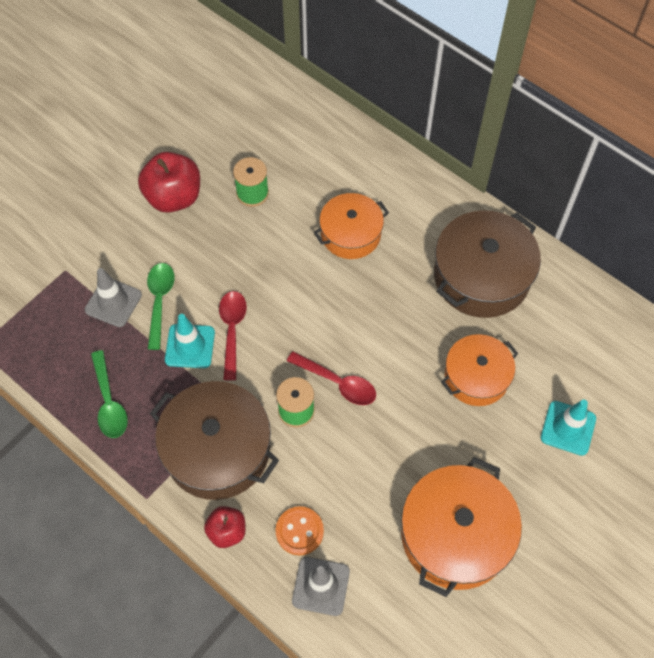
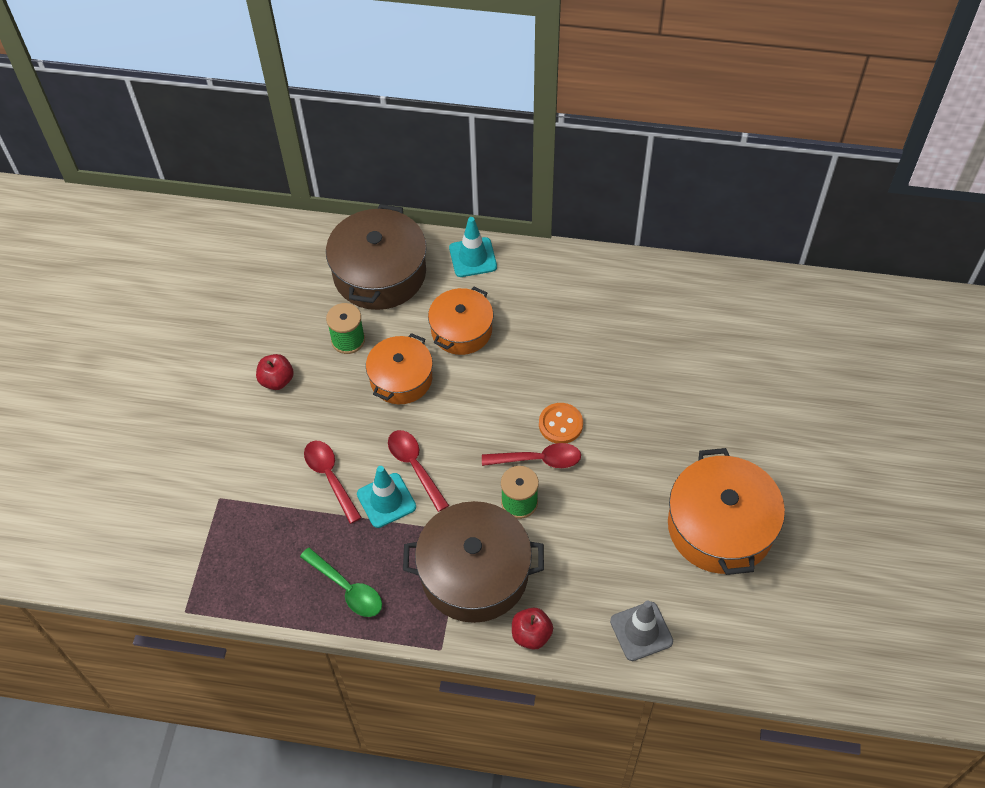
camera: 30 degrees left, 5 degrees down
(113, 302) = (287, 501): grey traffic cone -> none
(159, 301) = (330, 477): green spoon -> red spoon
(174, 197) = (277, 380): red apple -> red apple, size x0.57
(299, 531) = (592, 598): orange button -> orange button (560, 424)
(476, 377) = (649, 392): orange pot -> orange pot (401, 378)
(481, 276) = (597, 308): brown pot -> brown pot (379, 273)
(568, 428) = (749, 392): turquoise traffic cone -> turquoise traffic cone (473, 257)

